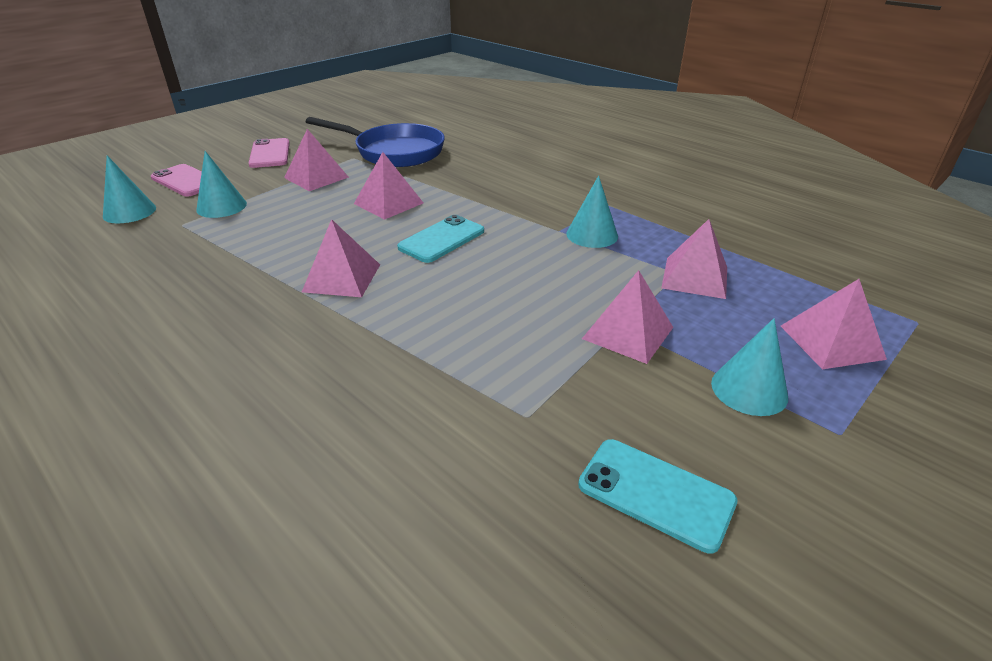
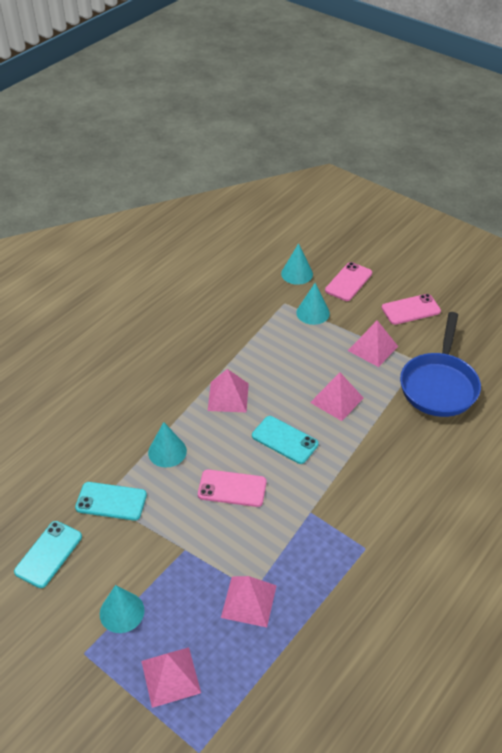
camera: 85 degrees right, 10 degrees up
(517, 281) = (232, 488): none -> pink phone
(531, 404) = (111, 501): none -> turquoise phone
(592, 235) = (307, 535): turquoise cone -> turquoise cone (167, 451)
(628, 333) = (176, 551): pink pyramid -> none

